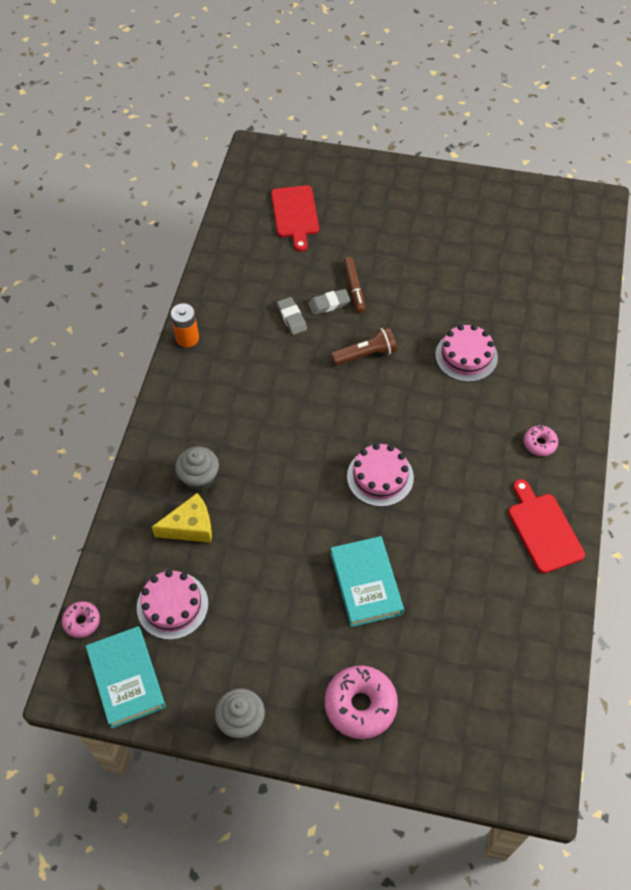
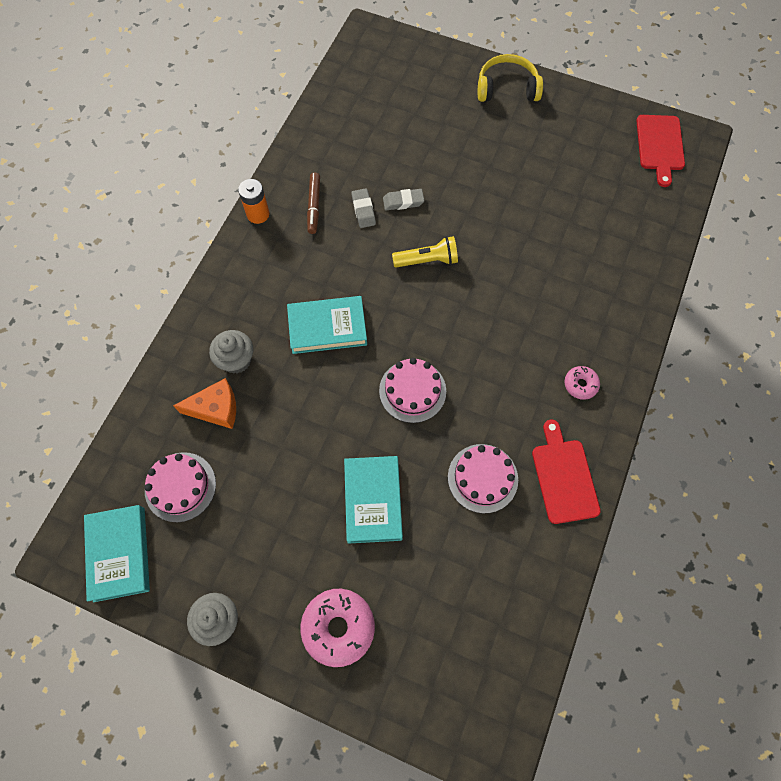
camera: 10 degrees right, 10 degrees up
(82, 621) = (91, 486): pink donut -> none
(190, 527) = (216, 409): yellow cheese -> orange cheese
(283, 432) = (327, 327): none -> turquoise book
(295, 214) = (391, 104): red cutting board -> red cutting board (660, 146)
(354, 288) = (431, 189): brown marker -> brown marker (314, 206)
(365, 354) = (427, 260): brown flashlight -> yellow flashlight
(405, 183) = (507, 88): none -> yellow headphones
(466, 356) = (527, 279): pink cake -> pink cake (482, 478)

